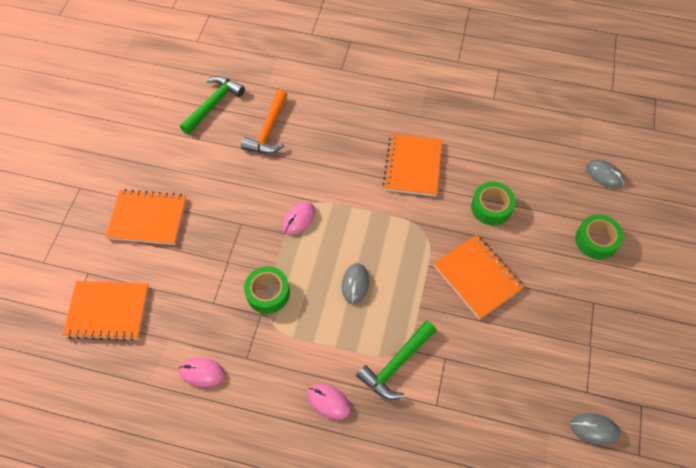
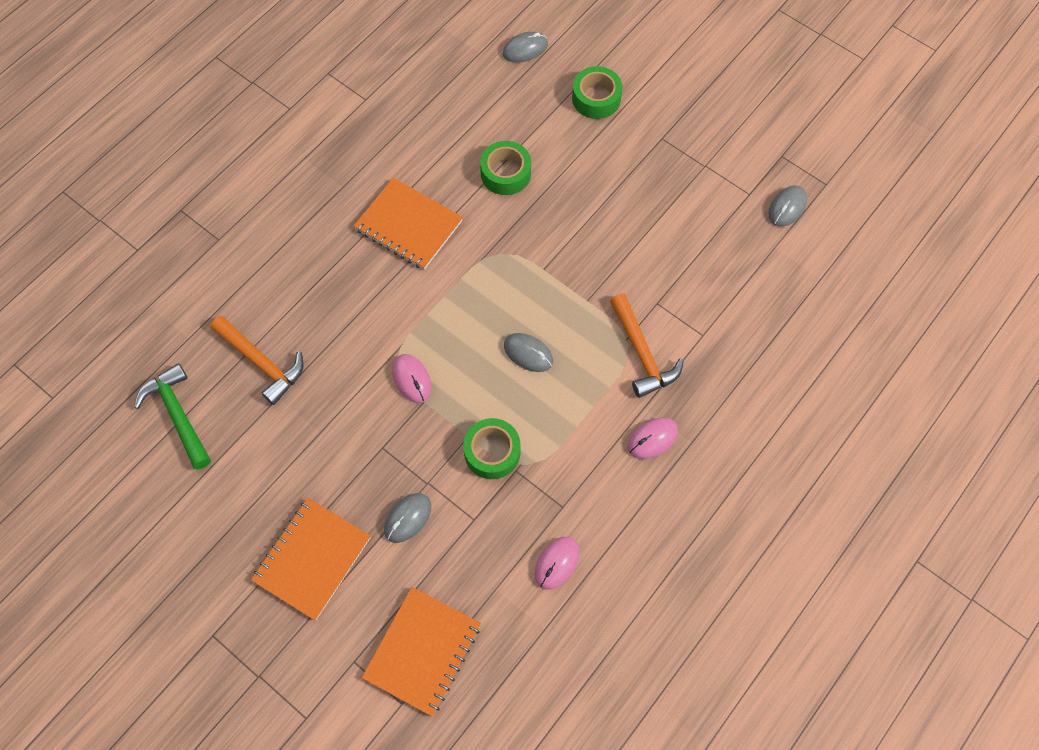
camera: 65 degrees left, 5 degrees up
(197, 261) = (407, 518): none -> grey mouse
(396, 364) = (642, 353): green hammer -> orange hammer
(477, 277) = (581, 228): orange notebook -> none

